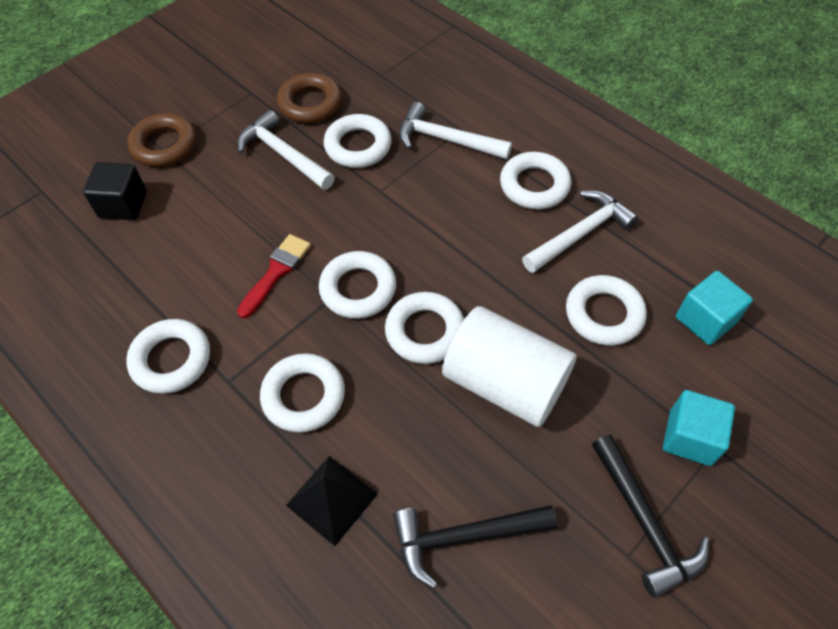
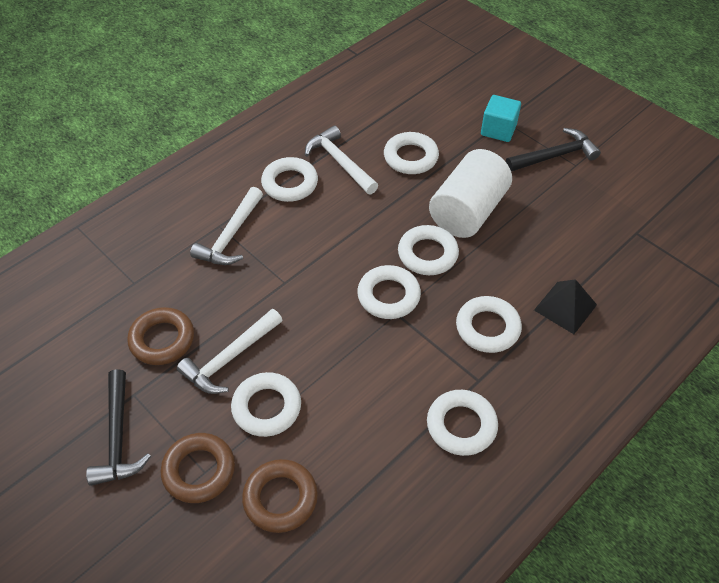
camera: 90 degrees left, 5 degrees down
(123, 204) = (280, 498): black cube -> brown ring
(276, 272) = (370, 354): red brush -> none
(358, 146) = (228, 299): white ring -> white ring (267, 407)
(464, 537) = (578, 237): black hammer -> black hammer (118, 437)
(705, 320) = (414, 111): turquoise cube -> none

